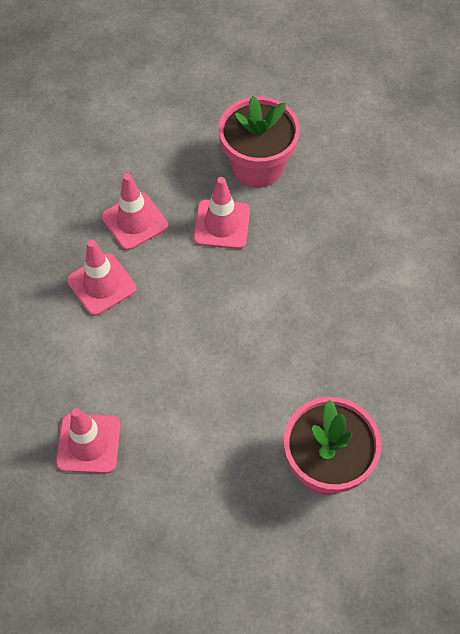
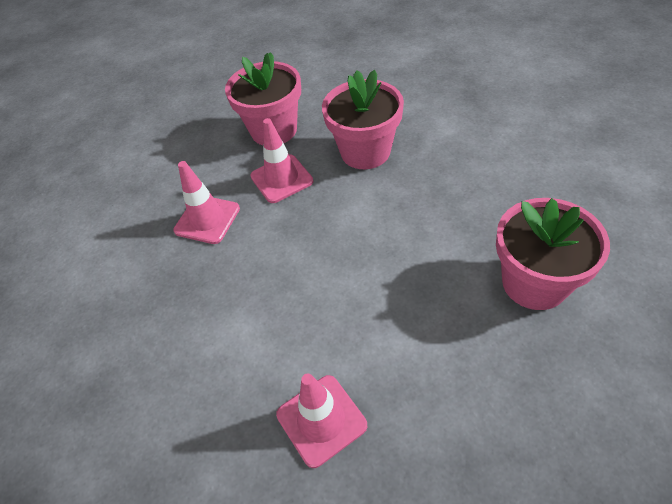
camera: 30 degrees left, 10 degrees down
(101, 284) = (218, 281): pink traffic cone -> none
(313, 248) = (365, 152): none -> pink flower pot

